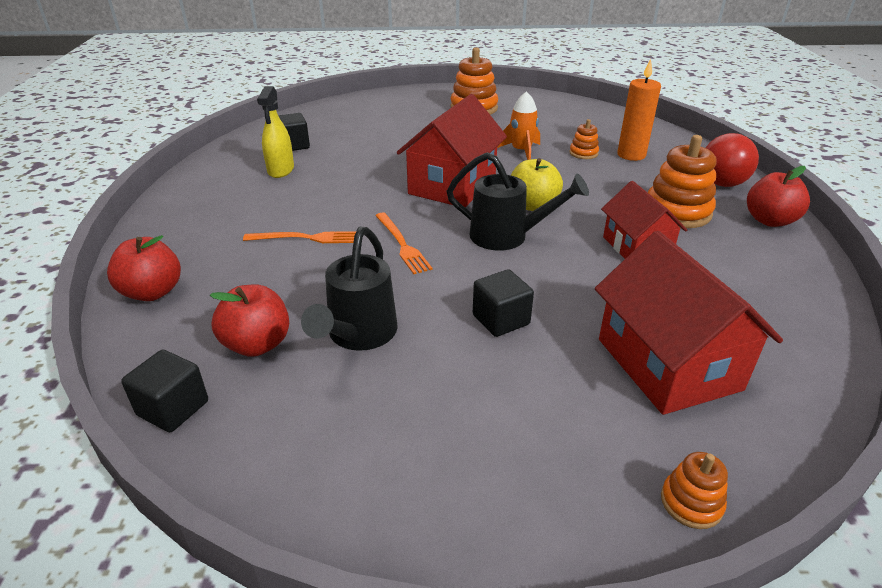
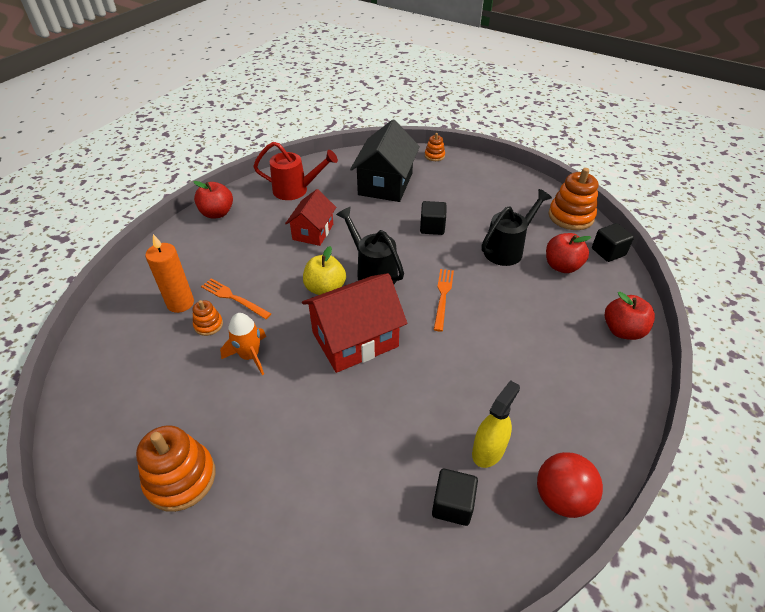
camera: 145 degrees left, 10 degrees up
(306, 238) = (504, 333): orange fork -> orange fork (233, 298)
(667, 364) = (385, 184): red house -> black house
(677, 212) = (251, 241): orange stacking toy -> orange stacking toy (571, 216)
(722, 184) = (183, 247): red ball -> red ball (561, 497)
(759, 287) = (295, 190): none -> red watering can

